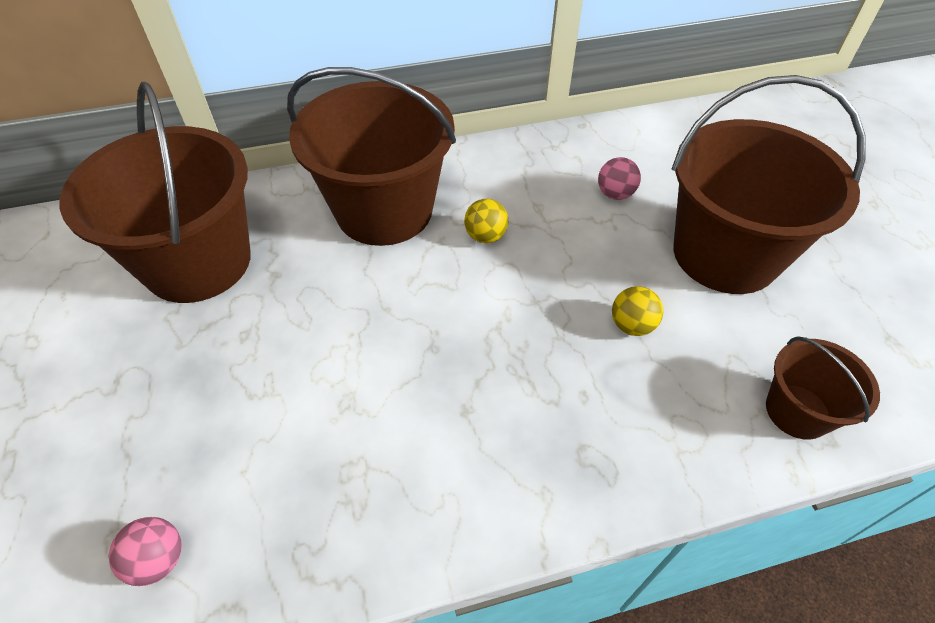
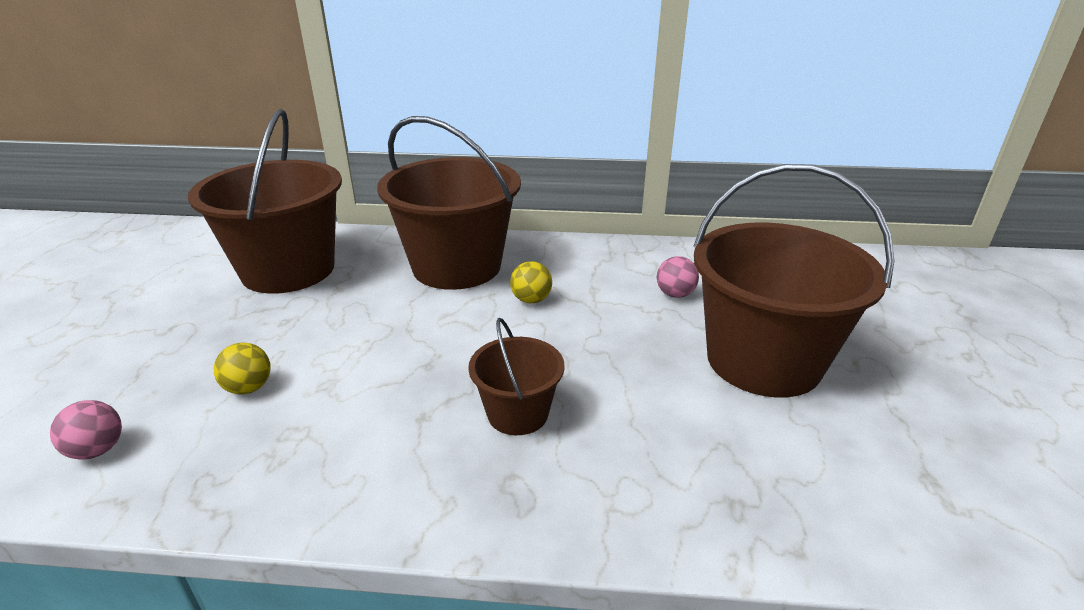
camera: 20 degrees right, 20 degrees down
(632, 325) = (627, 393): yellow ball -> yellow ball (248, 388)
(797, 411) = (770, 511): brown bucket -> brown bucket (518, 413)

